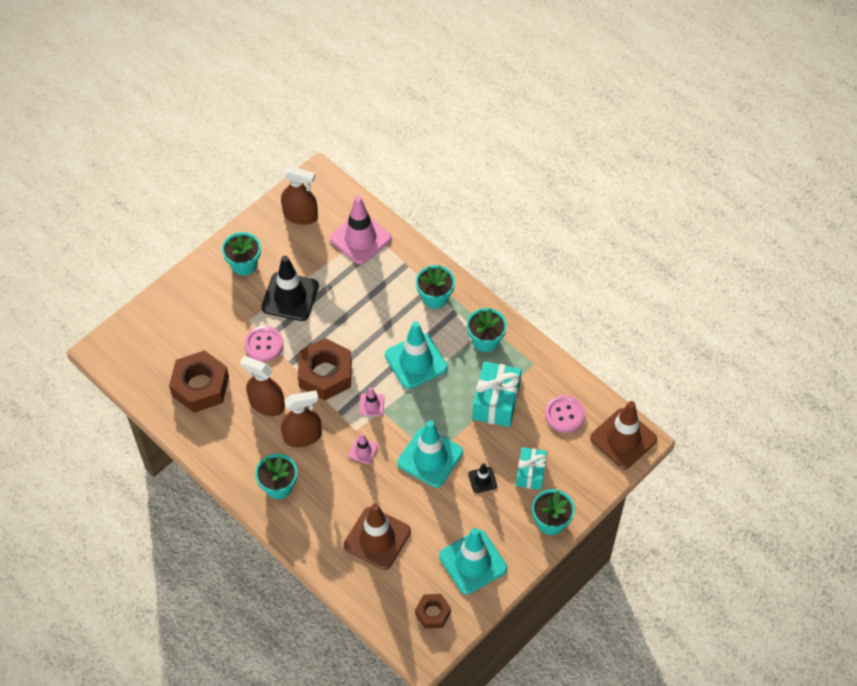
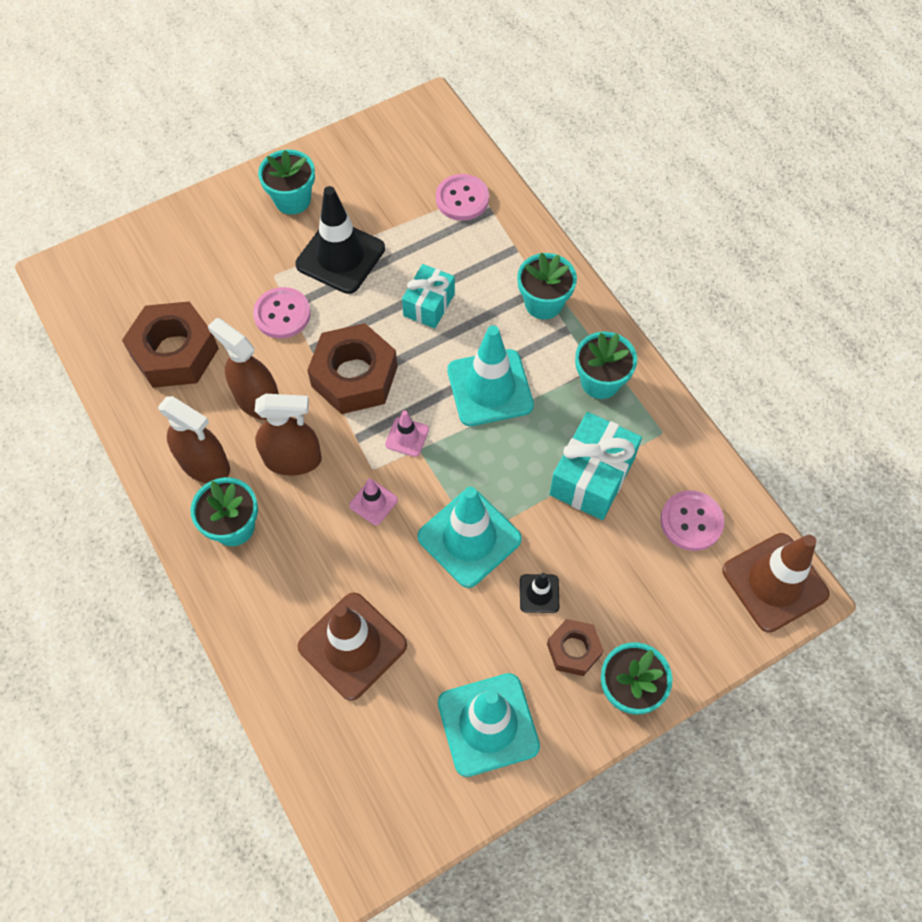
camera: 15 degrees right, 5 degrees up
(300, 215) = (390, 152): brown spray bottle -> brown spray bottle (205, 464)
(360, 238) = (462, 199): pink traffic cone -> pink button
(433, 613) = (401, 794): brown nut -> brown nut (573, 650)
(530, 473) = (616, 601): turquoise gift -> turquoise gift (429, 305)

